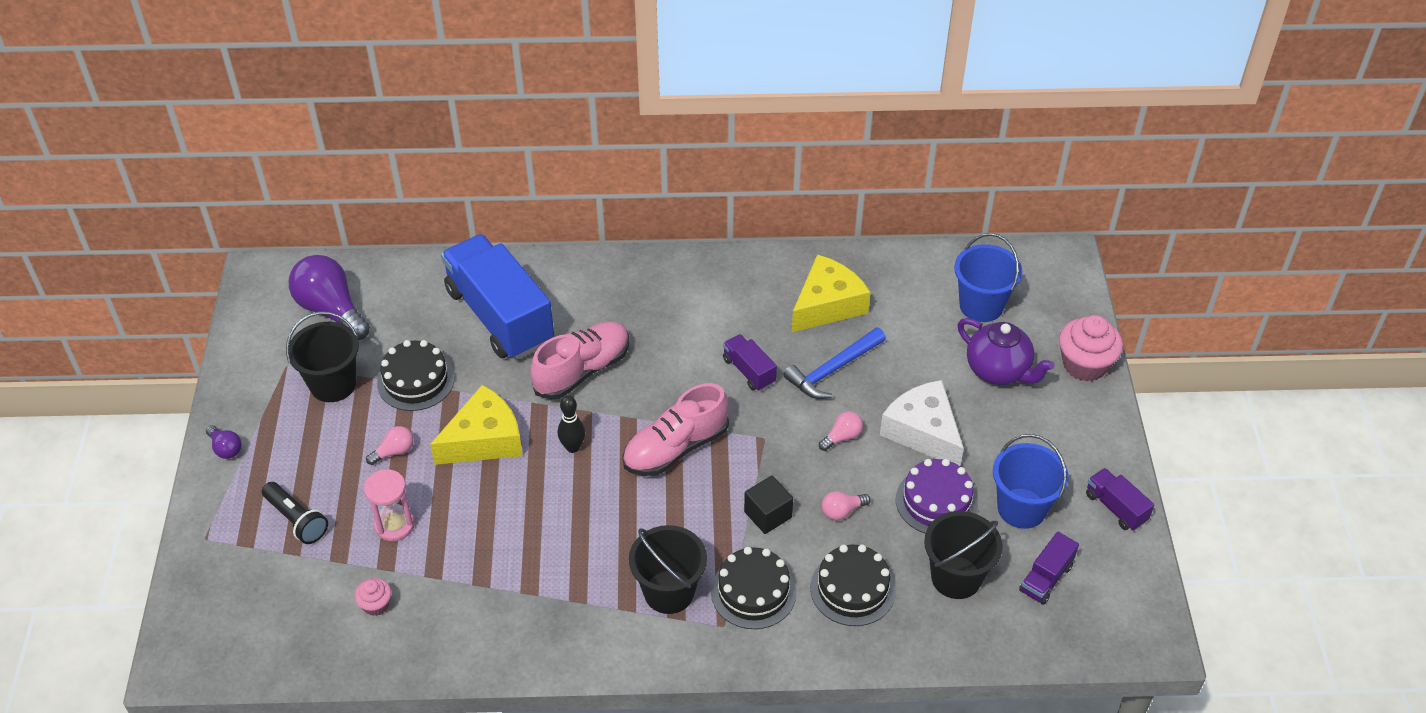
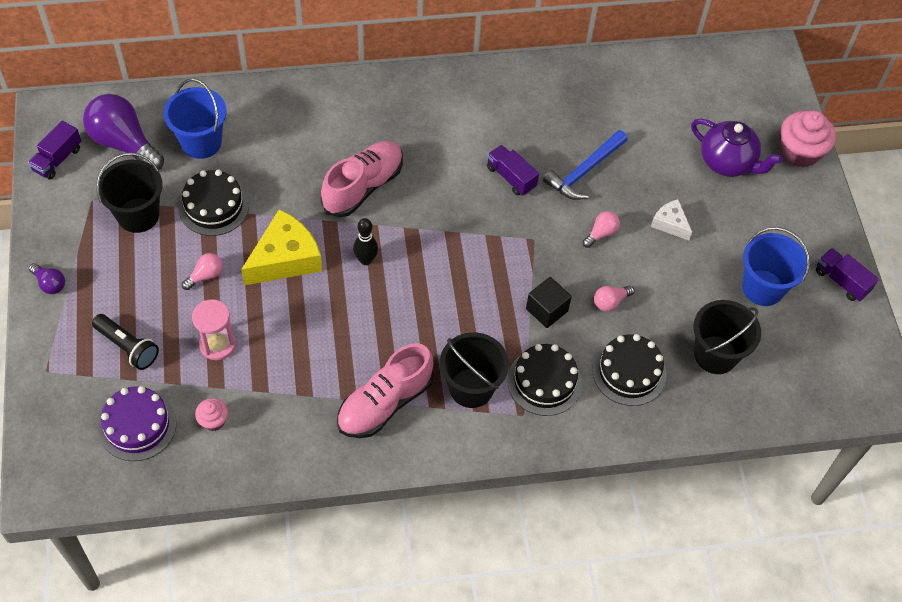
camera: 10 degrees left, 10 degrees up
(500, 316) = (280, 140): blue truck -> none
(675, 448) = (457, 254): pink shoe -> pink shoe (385, 403)
(827, 305) = (571, 110): yellow cheese -> none
(923, 431) = (670, 223): white cheese -> white cheese, size x0.53
(936, 501) = (690, 287): purple cake -> purple cake (137, 425)
(981, 305) = (705, 102): blue bucket -> blue bucket (201, 142)
(1046, 578) = (791, 349): purple truck -> purple truck (57, 159)

